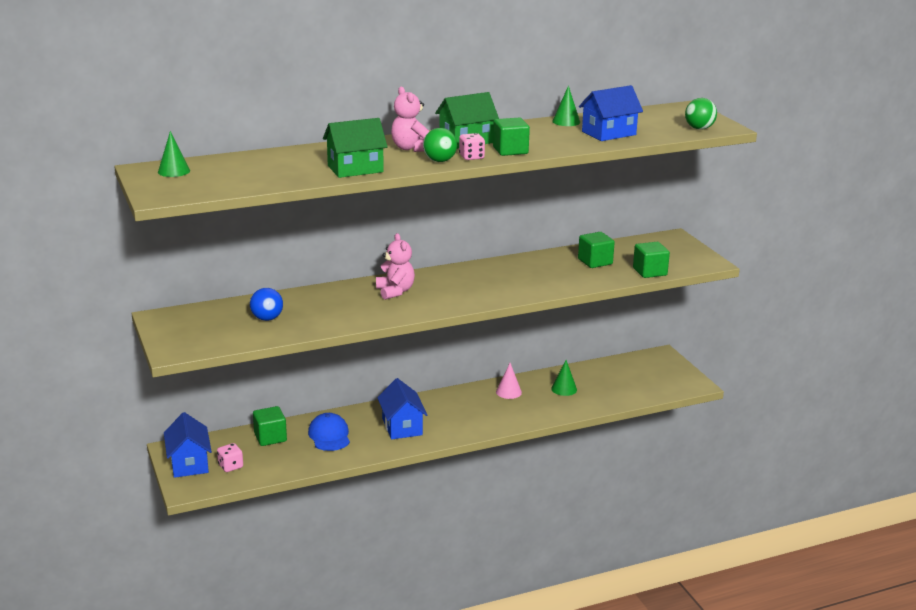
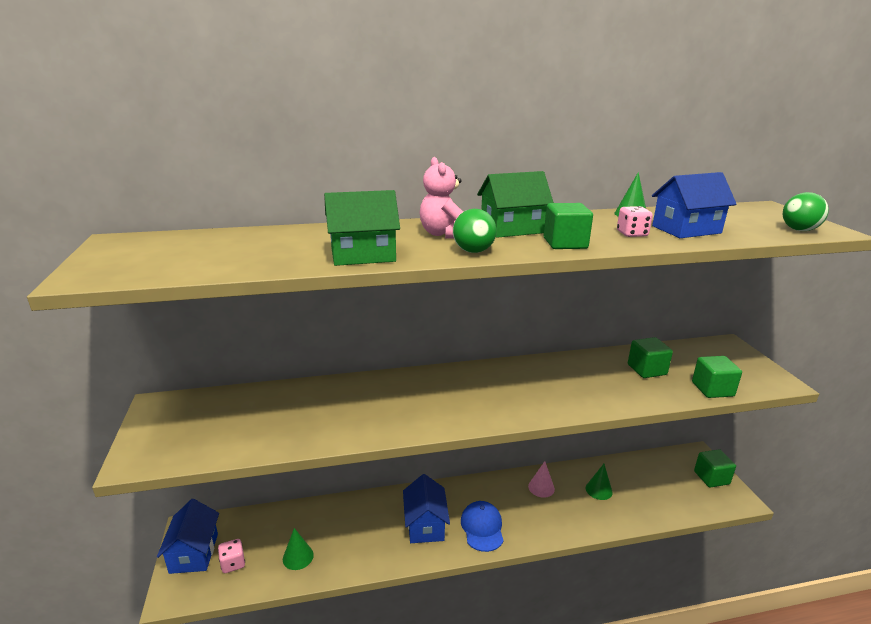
camera: 10 degrees right, 0 degrees up
(174, 171) = (145, 245): green cone -> green cone (298, 557)
(267, 318) = (268, 418): blue ball -> none
(270, 437) = (289, 524): green cube -> green cube (711, 478)
(329, 435) = (348, 529): blue cap -> blue cap (482, 527)
(395, 291) = (422, 392): pink teddy bear -> none
(471, 157) = (515, 249): pink dice -> pink dice (632, 234)

